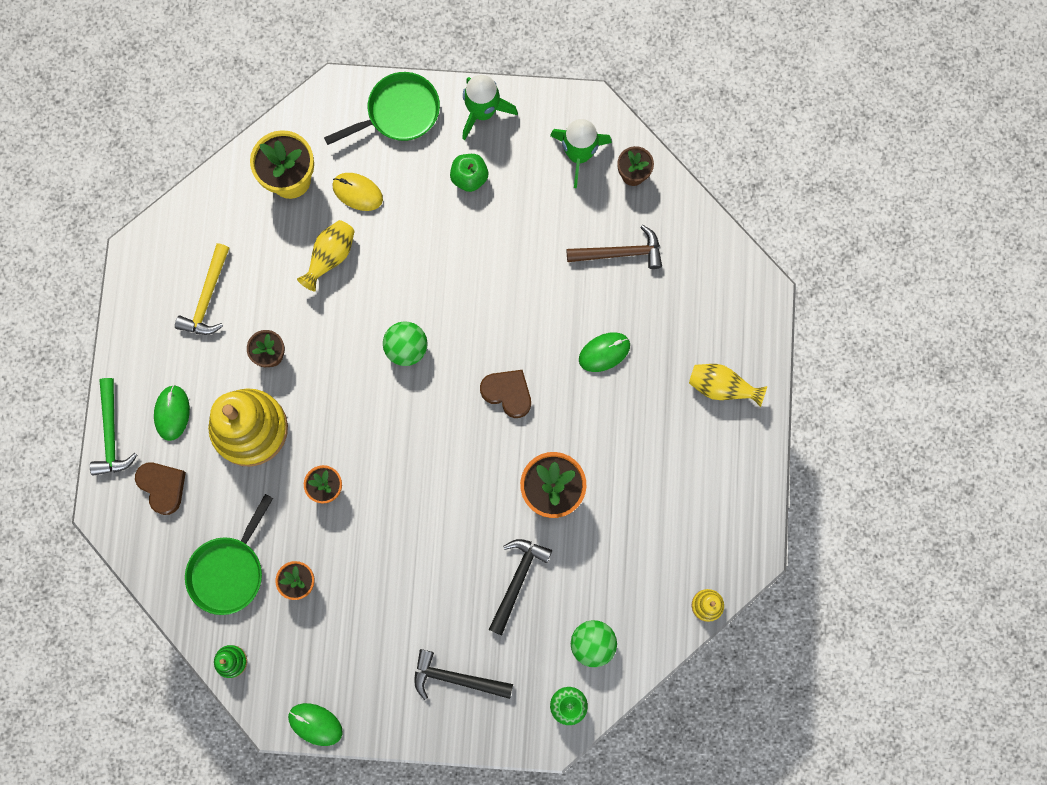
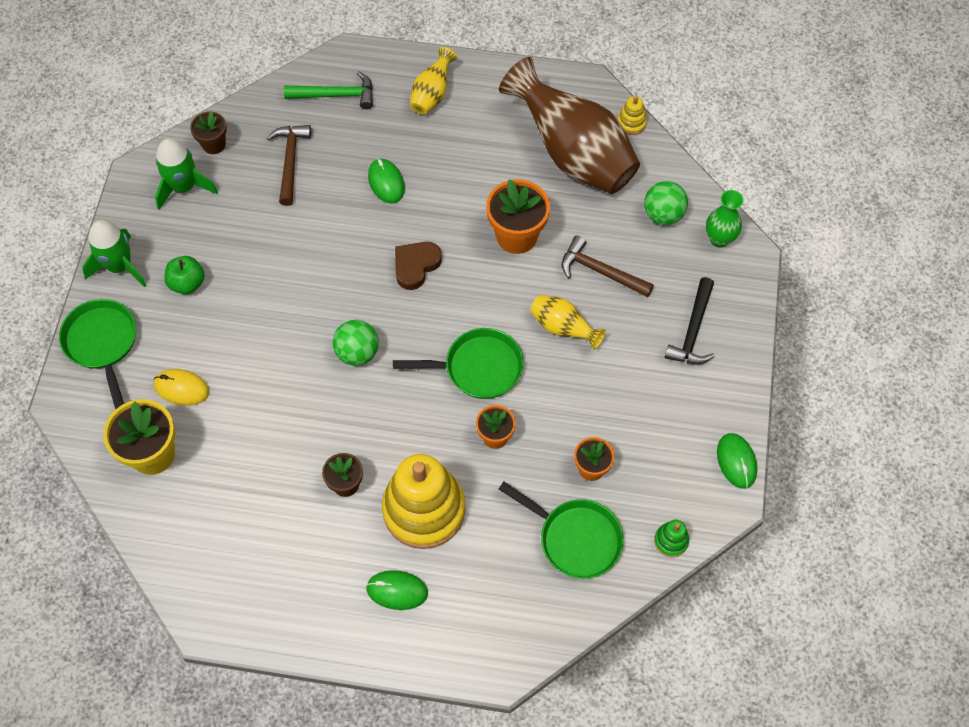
camera: 85 degrees left, 15 degrees down
(111, 434) = (413, 659): green hammer -> green hammer (336, 95)
(162, 487) = (478, 604): brown heart -> none
(207, 298) = (271, 547): yellow hammer -> none
(315, 724) = (736, 461): green mouse -> green mouse turned 45 degrees counterclockwise
(331, 257) = (247, 418): yellow vase -> yellow vase (563, 328)
(357, 192) = (181, 388): yellow mouse -> yellow mouse turned 75 degrees clockwise
(398, 465) = (478, 368): none -> green pan
(517, 580) = (600, 271): black hammer -> brown hammer
(660, 543) = (573, 154): none -> brown vase

